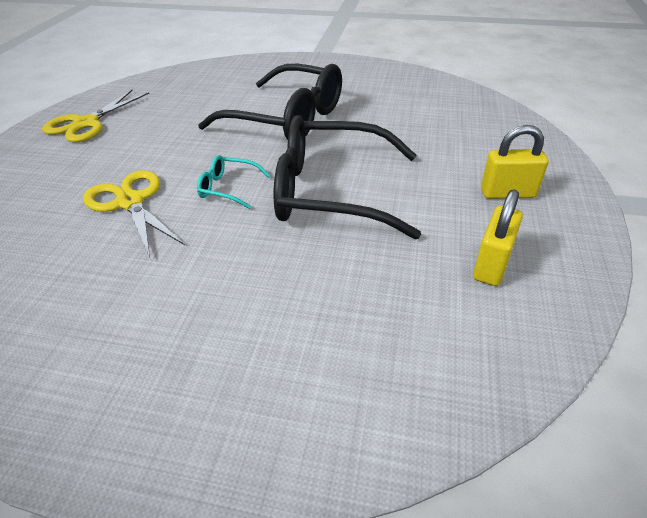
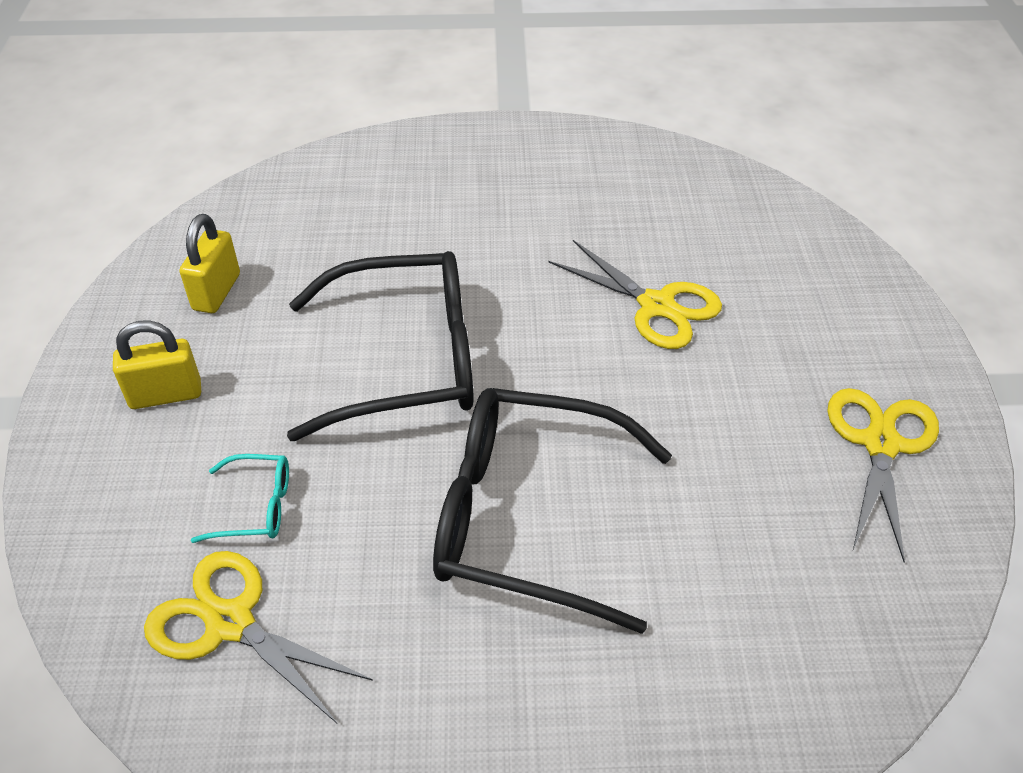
camera: 165 degrees right, 5 degrees up
(228, 188) = (546, 345): turquoise glasses -> turquoise glasses (256, 507)
(438, 104) = (230, 623): none -> yellow scissors

